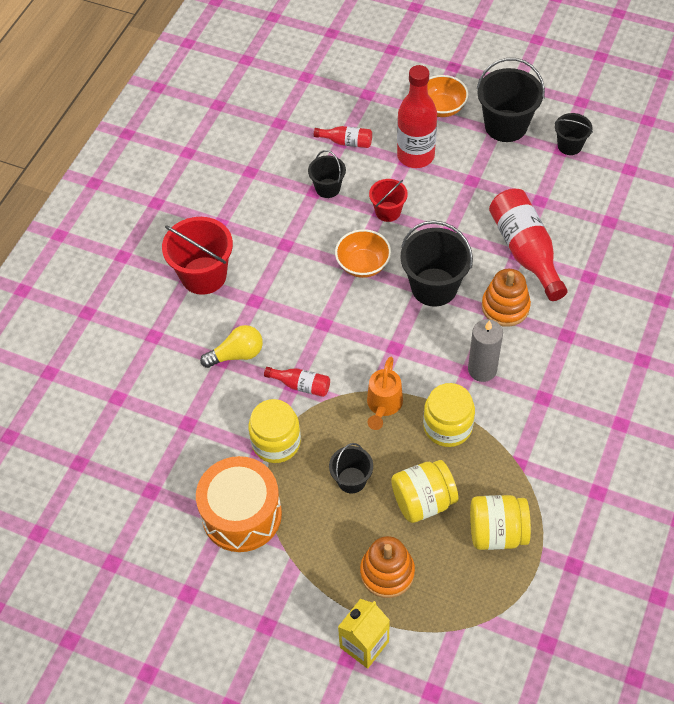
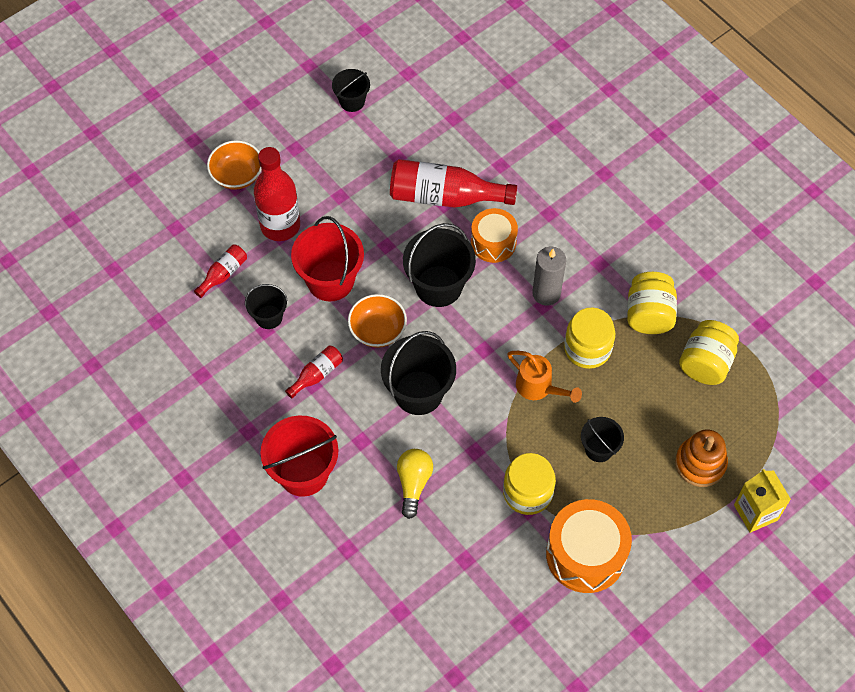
camera: 65 degrees left, 5 degrees up
(301, 385) = (479, 444): red bottle -> red bottle (317, 374)
(388, 211) = (330, 280): red bucket -> red bucket, size x1.76
(423, 501) = (648, 403): yellow jar -> yellow jar (648, 314)
(505, 307) = (493, 242): orange stacking toy -> orange drum
(506, 126) = (295, 137): black bucket -> black bucket (418, 392)

